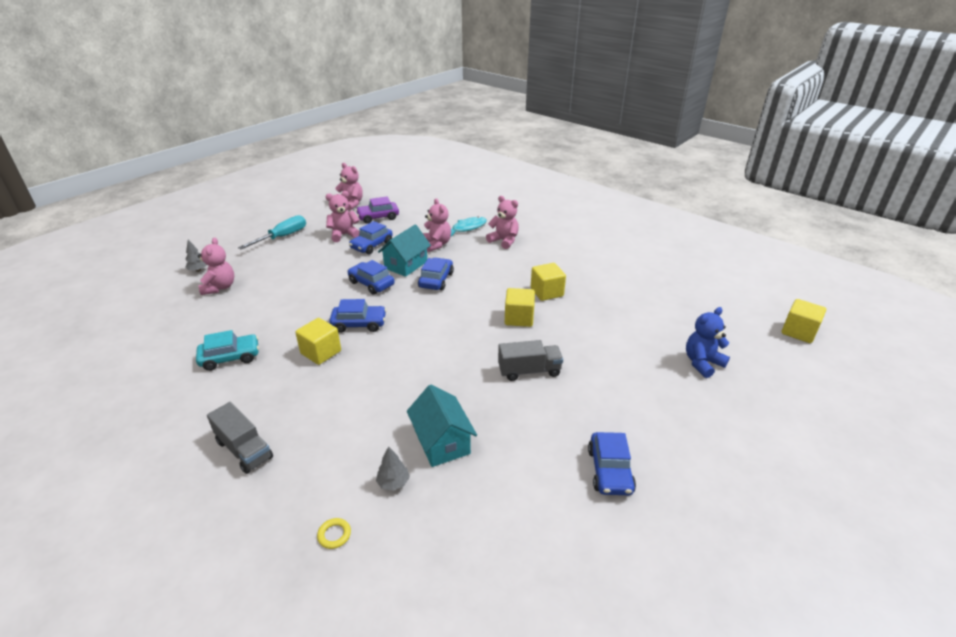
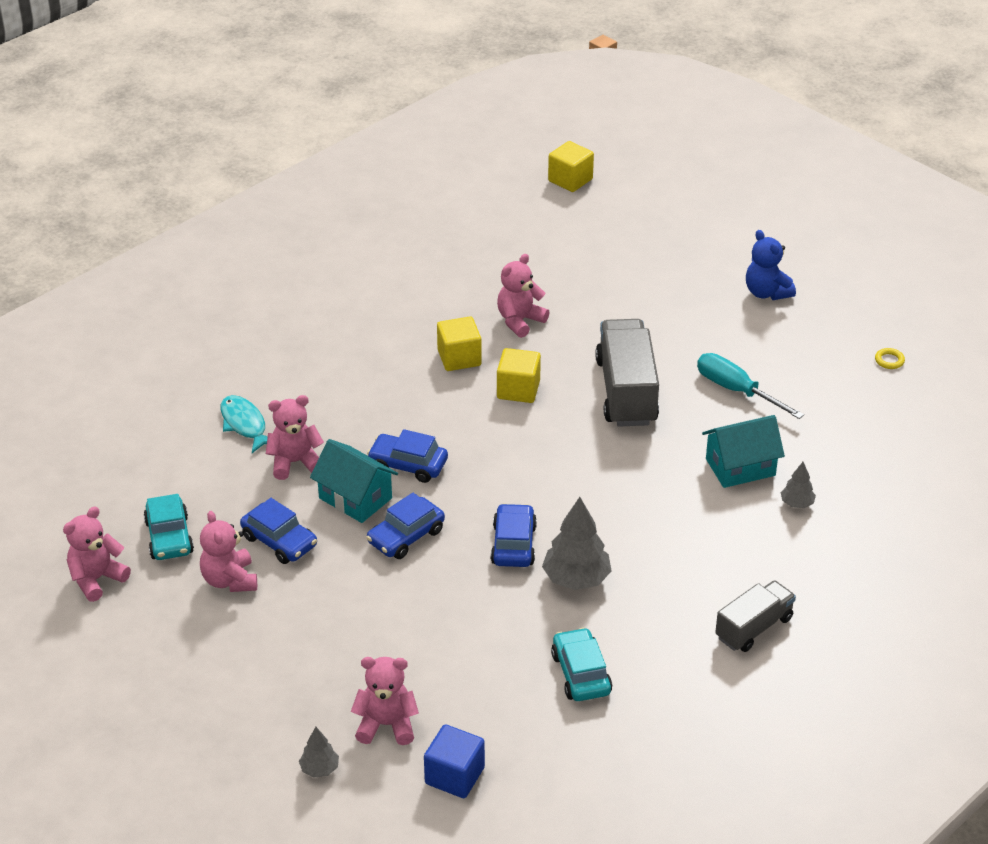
camera: 85 degrees left, 5 degrees up
(169, 312) = (454, 776): none -> blue cube
(282, 237) = (216, 667): turquoise screwdriver -> turquoise screwdriver (736, 390)
(321, 352) = (576, 579): yellow cube -> grey tree
(334, 535) = (861, 543): yellow ring -> yellow ring (889, 361)
(378, 217) = (169, 537): purple car -> turquoise car
(504, 241) = (301, 385): pink teddy bear -> pink teddy bear (520, 321)
(529, 371) = (626, 392): grey truck -> grey truck, size x1.66
(610, 470) = (776, 355): blue car -> none
(702, 363) = (620, 261): blue teddy bear -> blue teddy bear (766, 293)

